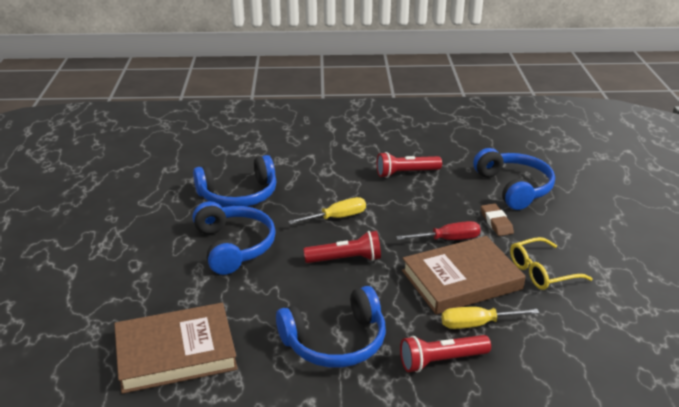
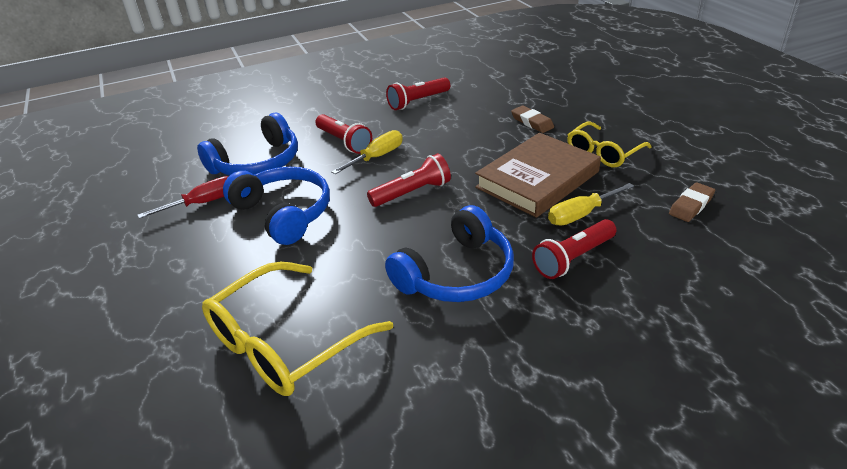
camera: 20 degrees left, 5 degrees up
(176, 352) = (285, 343): brown book -> yellow glasses
(318, 195) = (344, 142): none -> red flashlight
(447, 239) = (498, 148): red screwdriver -> red screwdriver (202, 203)
(514, 188) = (526, 90): blue headphones -> none
(586, 348) = (691, 205): none -> brown eraser

